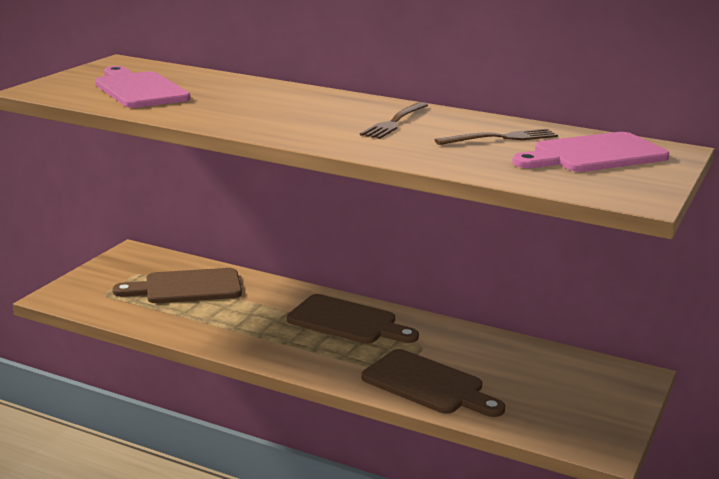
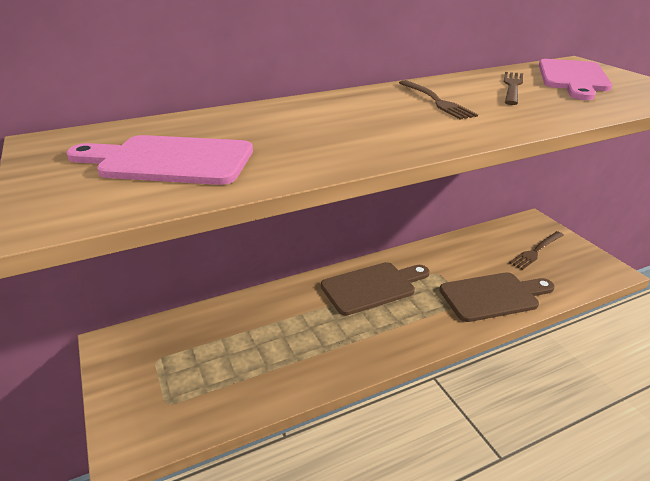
camera: 50 degrees left, 10 degrees up
(186, 287) = (223, 342): brown cutting board -> none
(564, 391) = (536, 251): none -> brown fork

